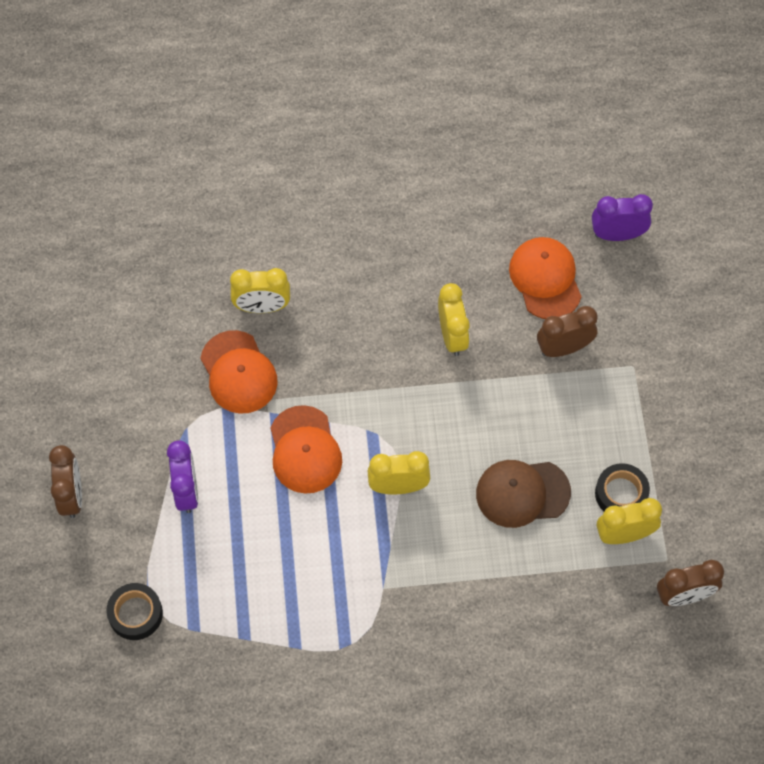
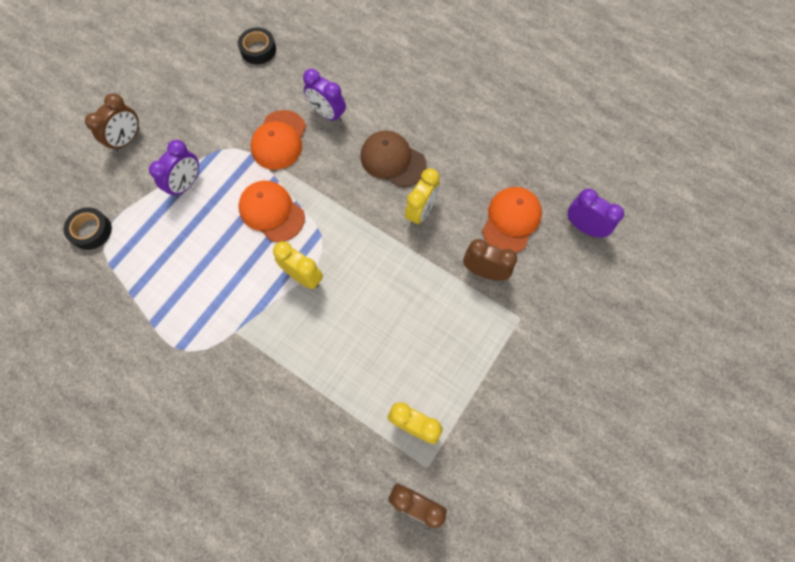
camera: 40 degrees right, 5 degrees up
(262, 307) = (327, 114): yellow clock -> purple clock
(305, 450) = (271, 212): orange cap -> orange cap turned 105 degrees clockwise
(522, 493) = (373, 342): brown cap -> brown cap (392, 160)
(621, 493) = (436, 396): black tape -> black tape (258, 50)

